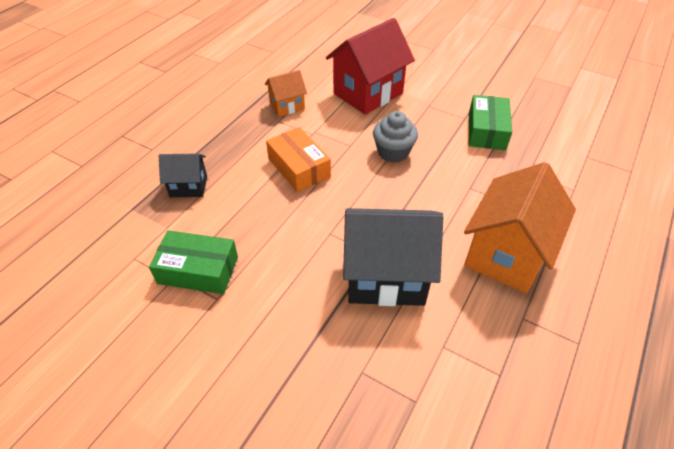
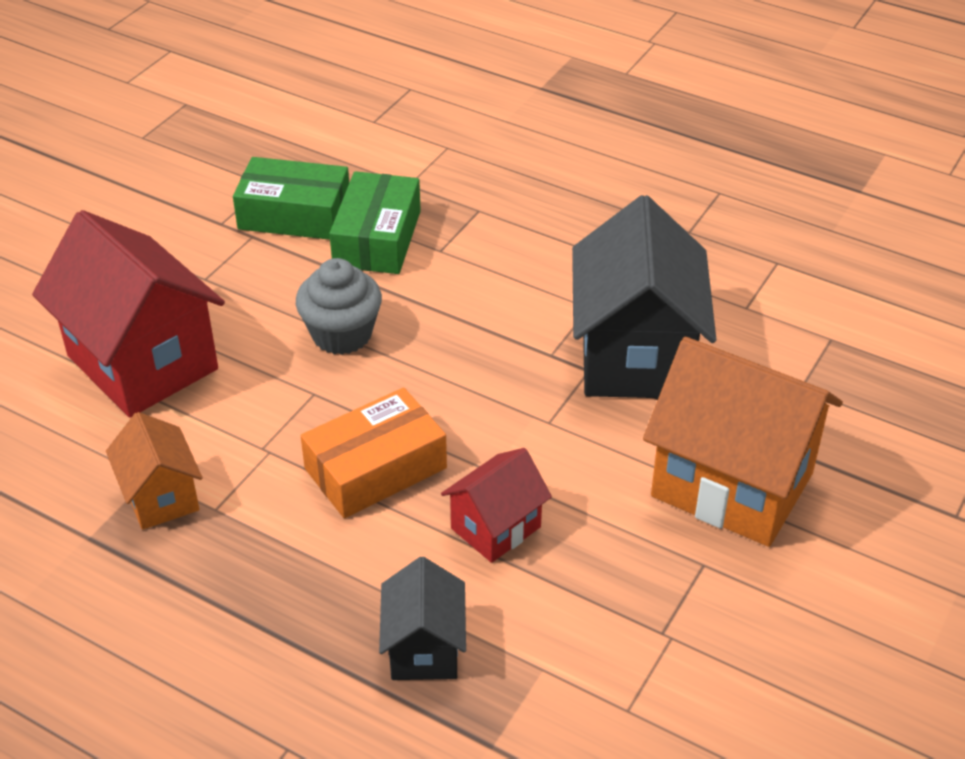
camera: 90 degrees left, 5 degrees down
(198, 270) = (646, 599): green box -> green box (377, 238)
(255, 211) = (496, 528): none -> red house
(506, 254) = (581, 230): orange house -> orange house (732, 485)

